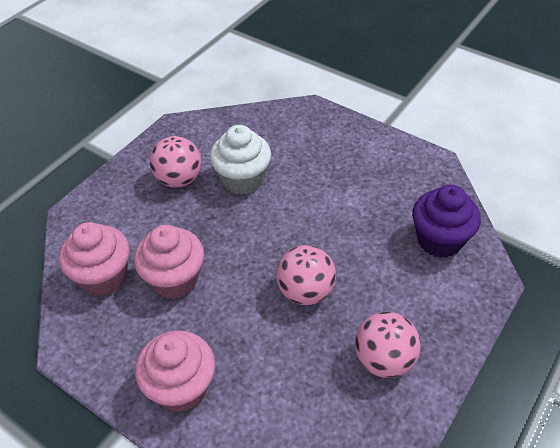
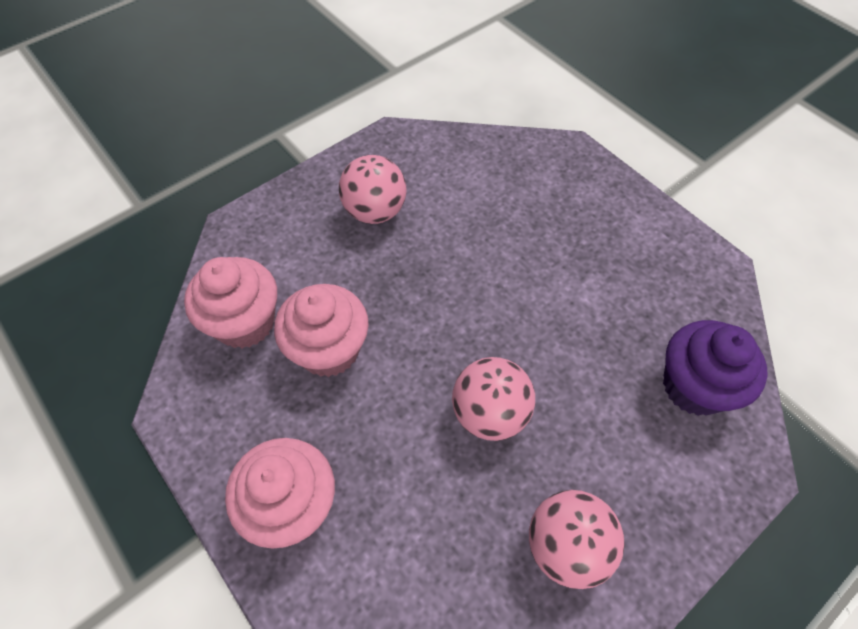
camera: 15 degrees right, 10 degrees up
(242, 179) = (454, 230): white cupcake -> none

